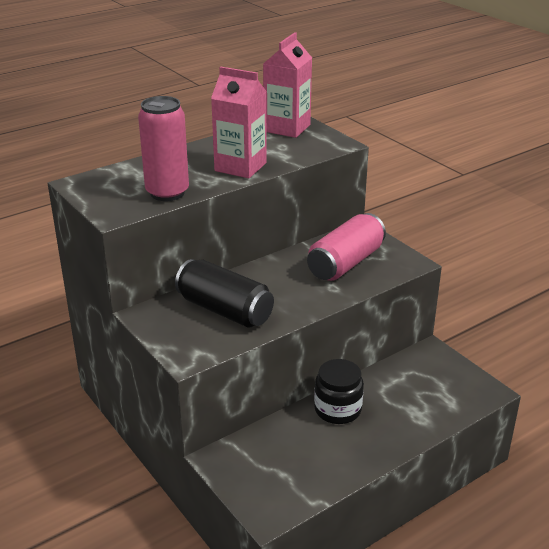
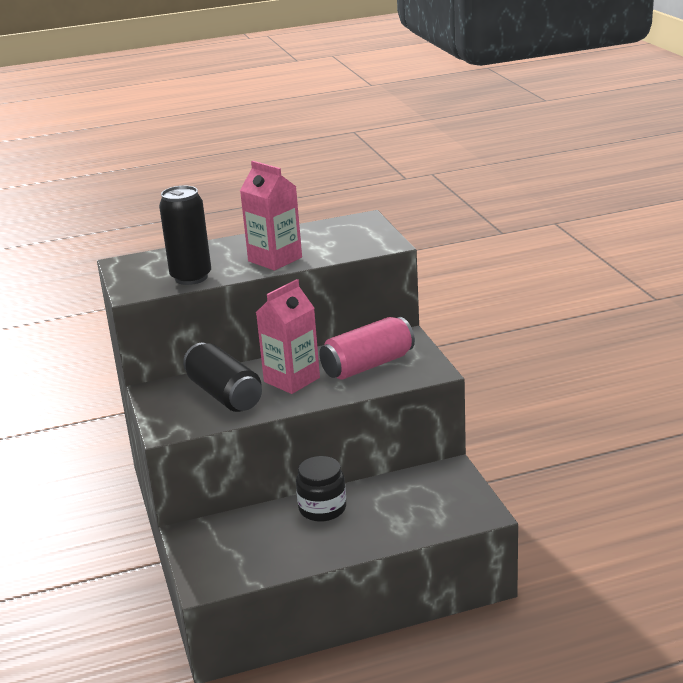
camera: 20 degrees right, 5 degrees down
(167, 193) = (191, 277): pink can -> black can
(287, 128) = (349, 225): pink carton -> pink carton (292, 380)

